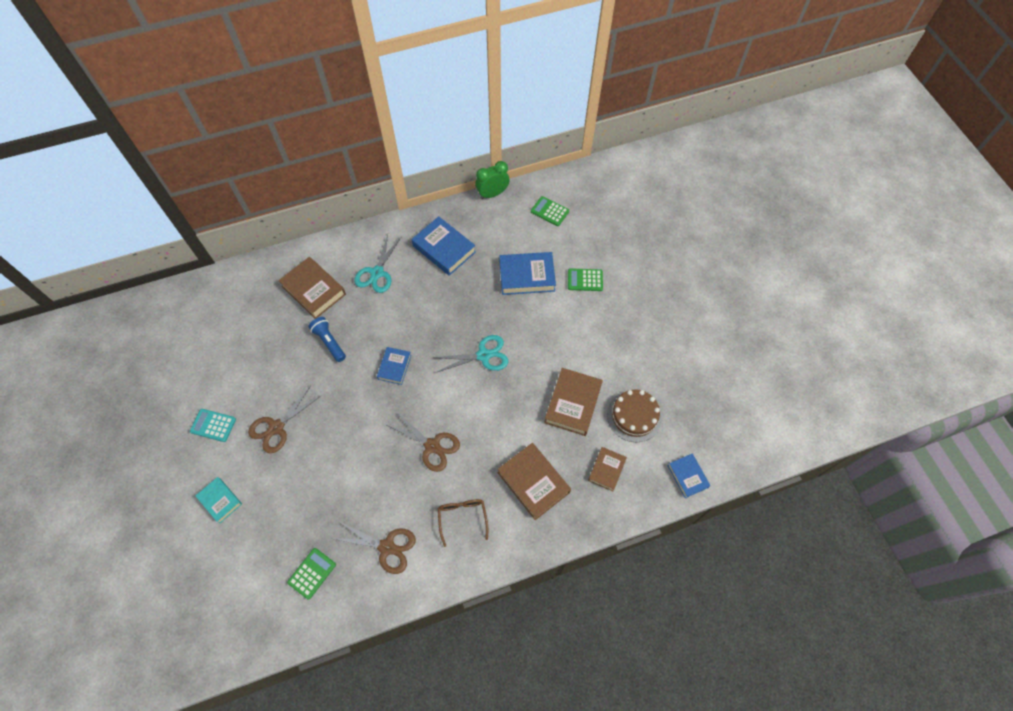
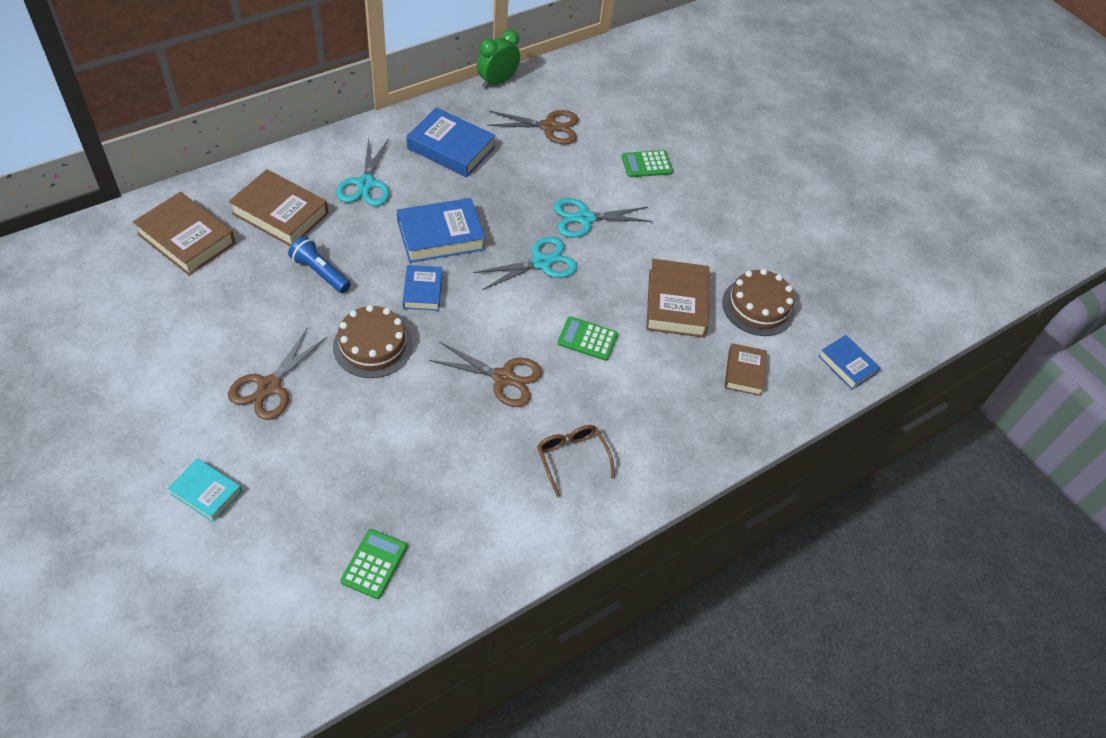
camera: 20 degrees left, 10 degrees down
(213, 425) = (170, 397): turquoise calculator -> none
(350, 406) = (373, 345): none -> brown cake
(387, 547) = (475, 511): brown scissors -> brown scissors (549, 127)
(525, 322) = (584, 218): none -> turquoise scissors
(527, 276) = (570, 168): blue book -> blue book (440, 236)
(533, 482) = (654, 401): brown book -> brown book (186, 239)
(549, 211) = (577, 95): green calculator -> green calculator (587, 339)

